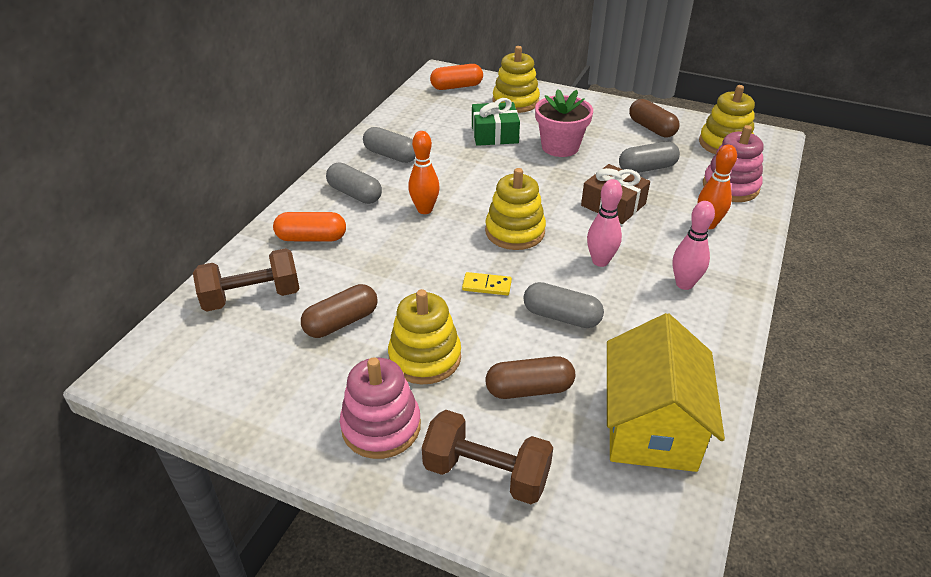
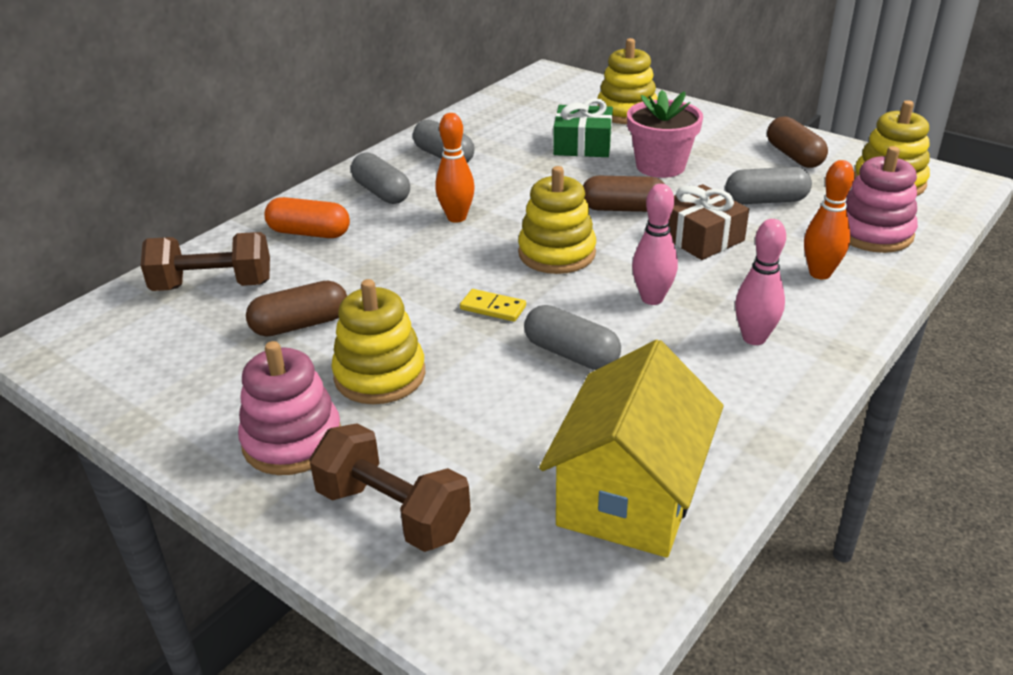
camera: 15 degrees right, 5 degrees down
(456, 86) = (560, 90): orange capsule -> none
(529, 389) = (491, 428): brown capsule -> brown capsule (623, 208)

